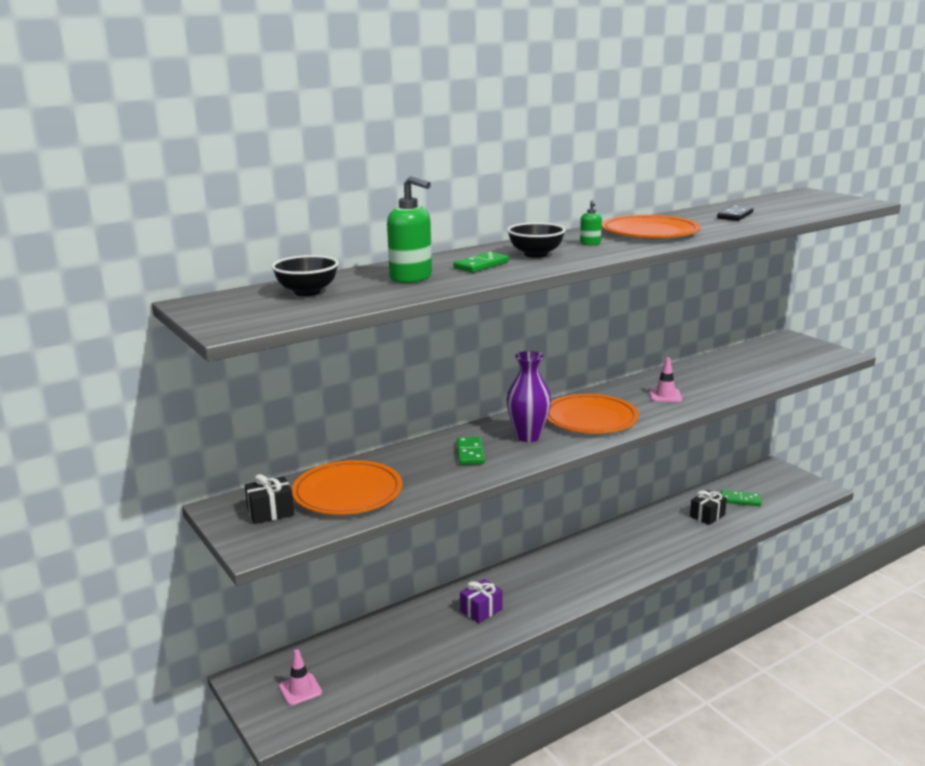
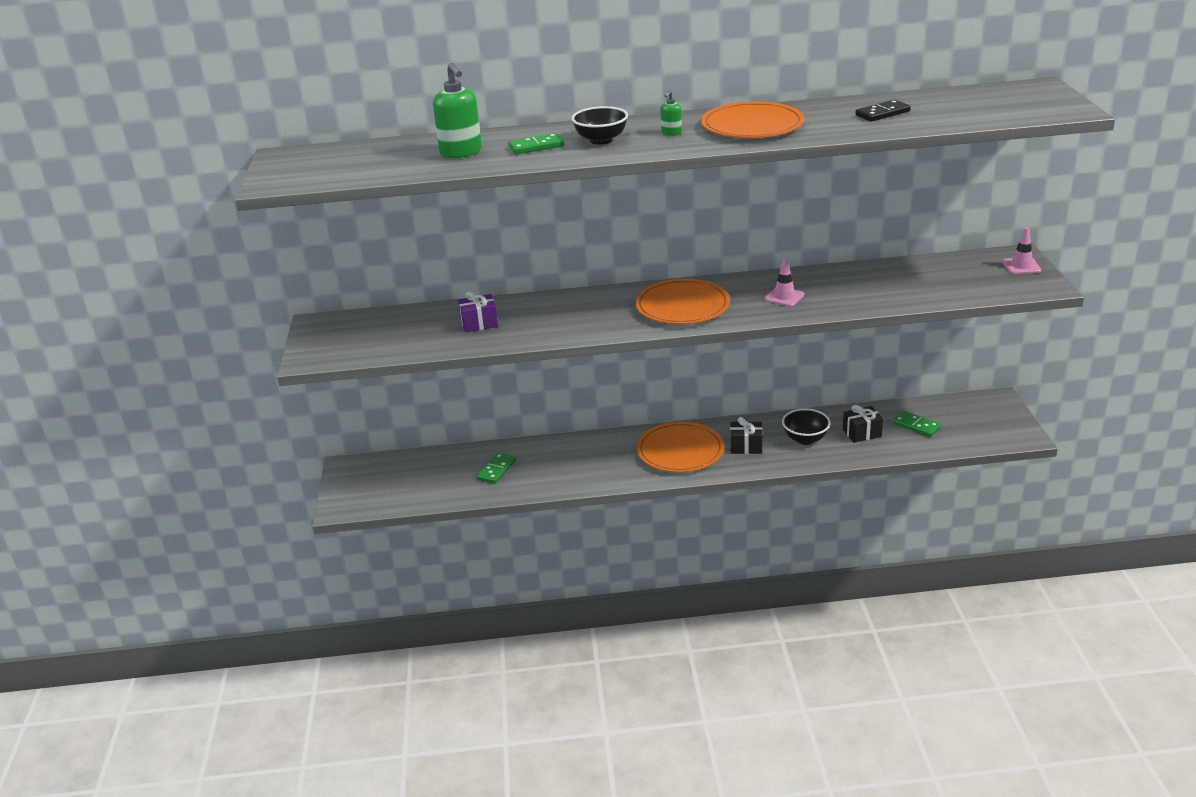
camera: 30 degrees right, 10 degrees up
(270, 512) = (344, 334): black gift -> black gift (746, 446)
(300, 689) = (377, 485): pink traffic cone -> pink traffic cone (1021, 266)
(307, 292) = (366, 156): black bowl -> black bowl (805, 439)
(347, 493) = (411, 331): orange plate -> orange plate (680, 451)
(470, 453) = (540, 317): green domino -> green domino (496, 470)
(481, 610) = (564, 464): purple gift -> purple gift (479, 323)
(528, 436) = (606, 312): purple vase -> none

